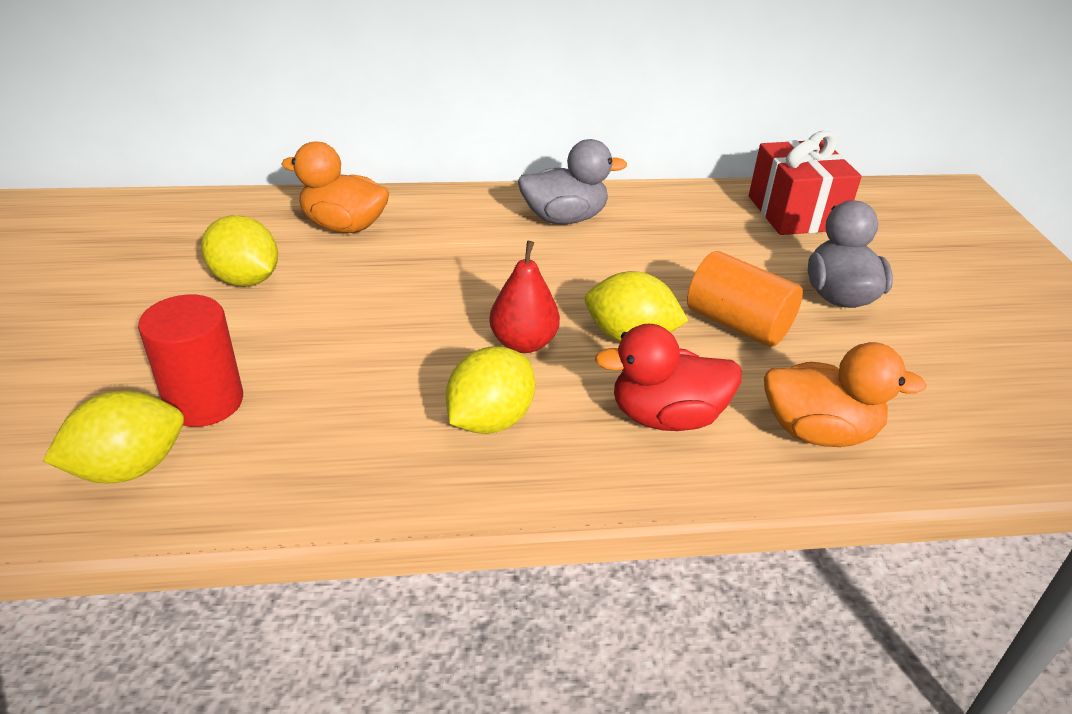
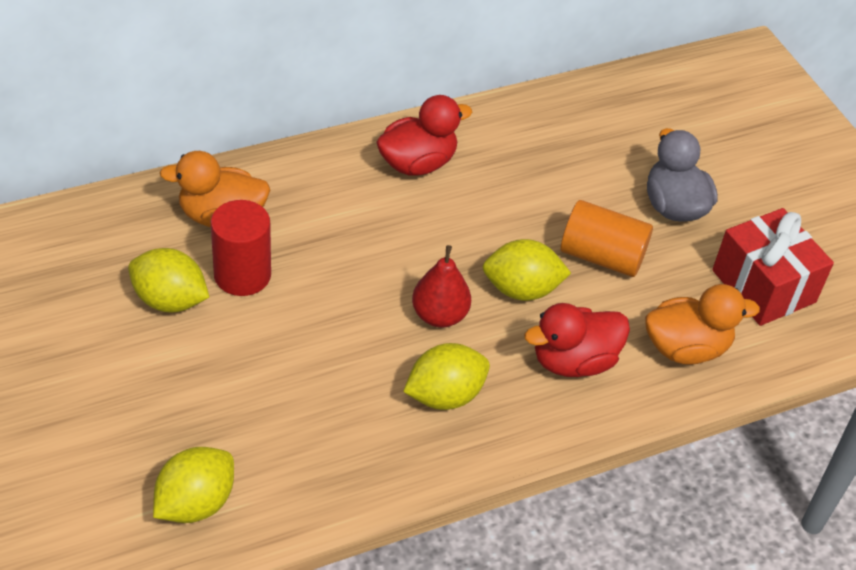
camera: 20 degrees left, 10 degrees up
(204, 402) = (215, 432): red cylinder -> red cylinder (242, 275)
(490, 420) = (444, 395): yellow lemon -> yellow lemon turned 45 degrees clockwise
(564, 218) = (417, 163): grey duck -> red duck
(795, 213) = (617, 113): red gift -> red gift (763, 286)

